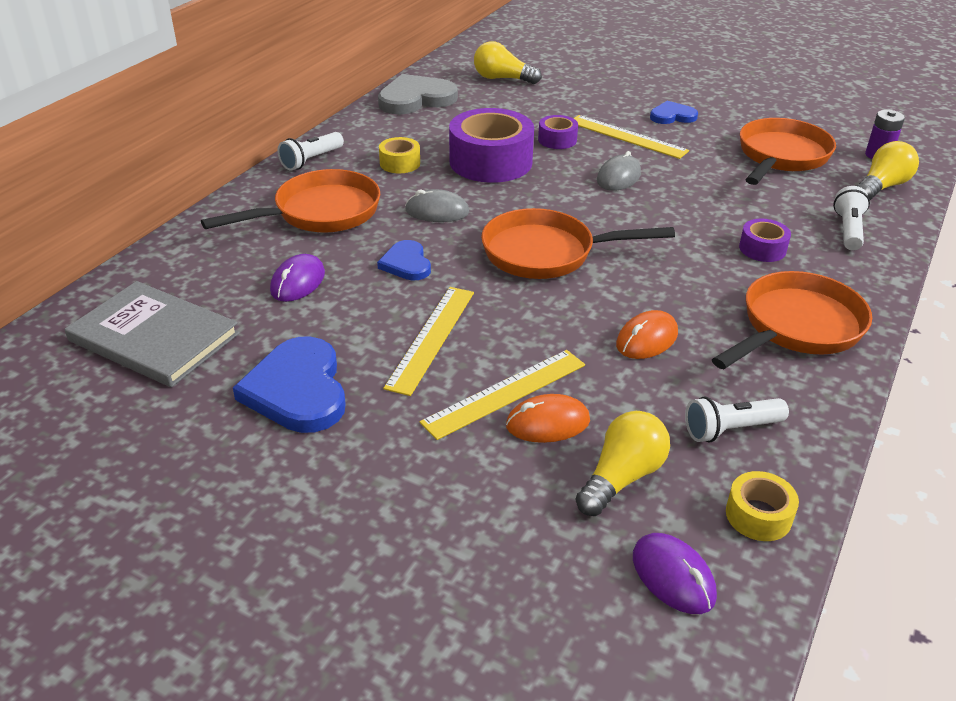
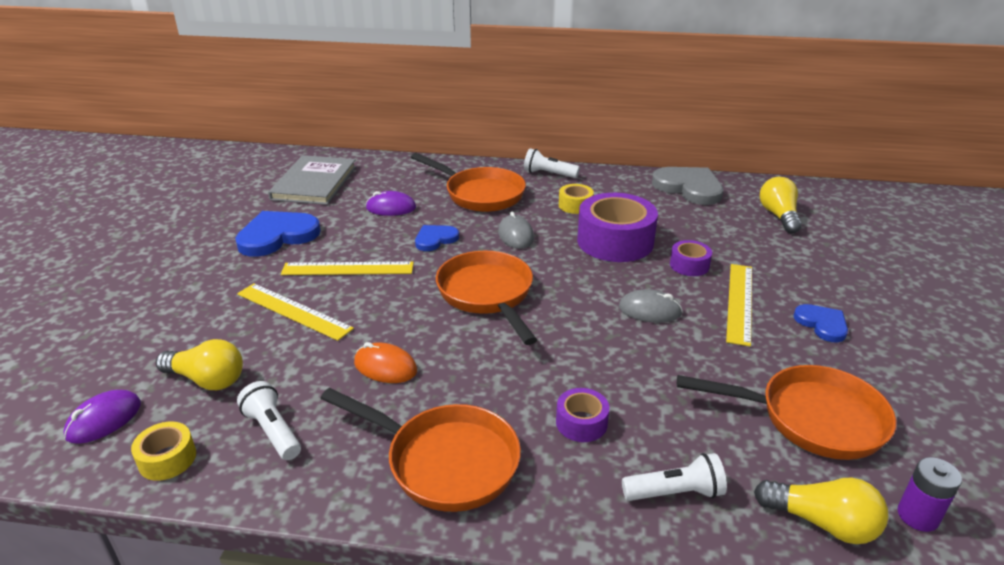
camera: 70 degrees right, 5 degrees down
(547, 423) = (263, 335): orange mouse -> none

